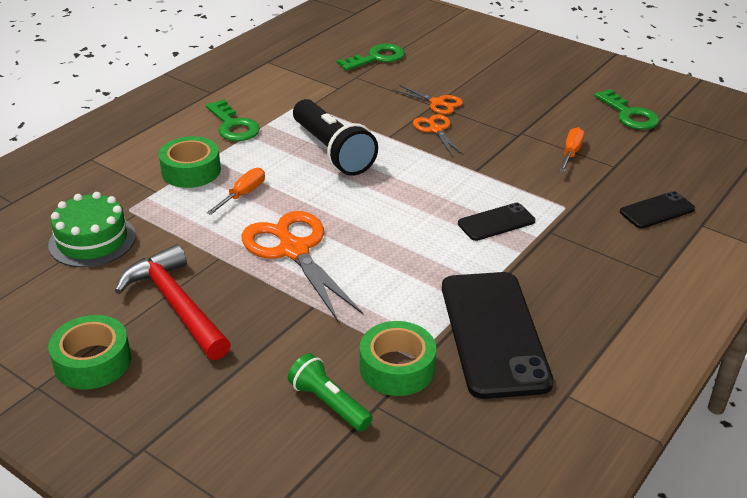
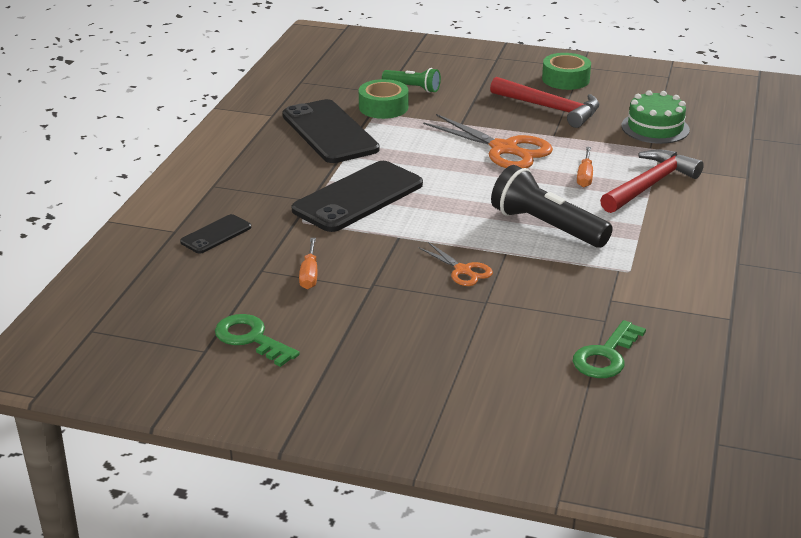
camera: 160 degrees right, 5 degrees down
(191, 171) = (650, 184): green tape -> red hammer
(233, 126) = (667, 231): green key -> none
(437, 103) = (483, 304): orange scissors -> none
(496, 222) = (358, 197): black phone -> black phone, size x2.00

